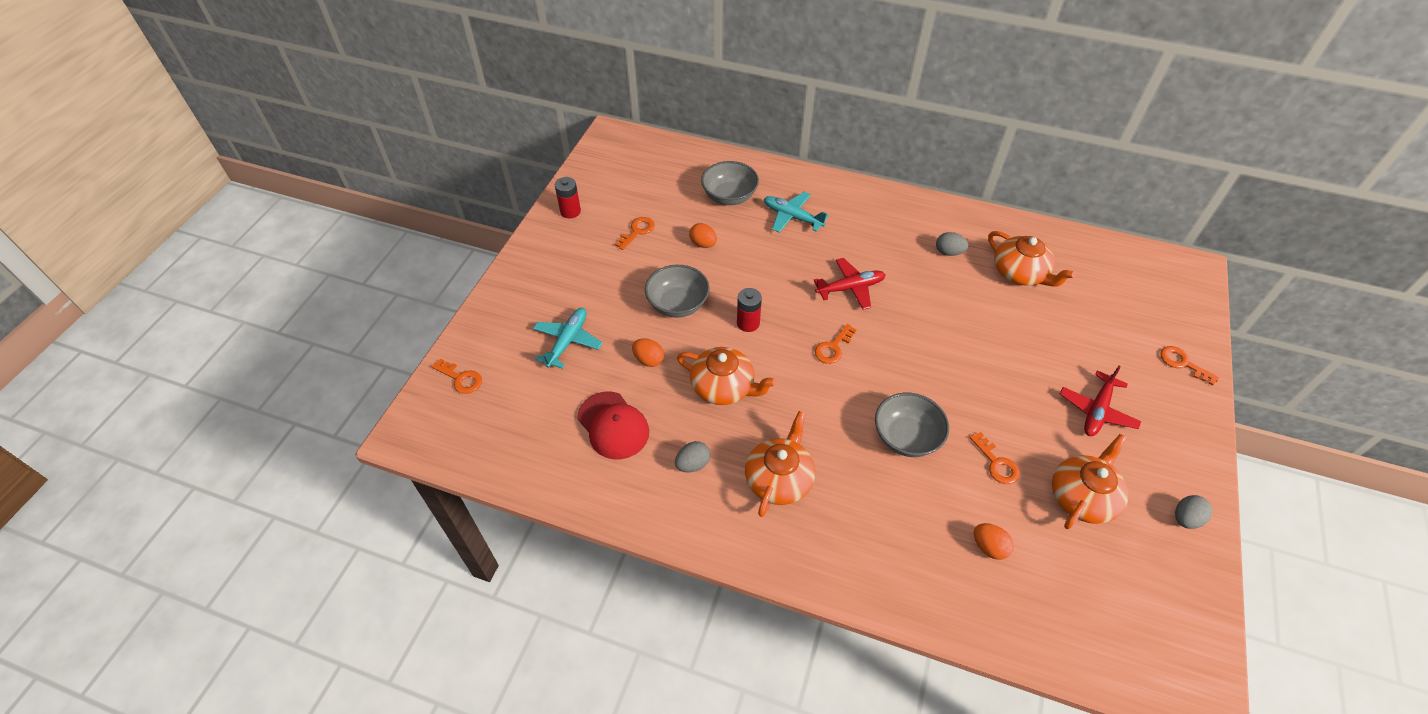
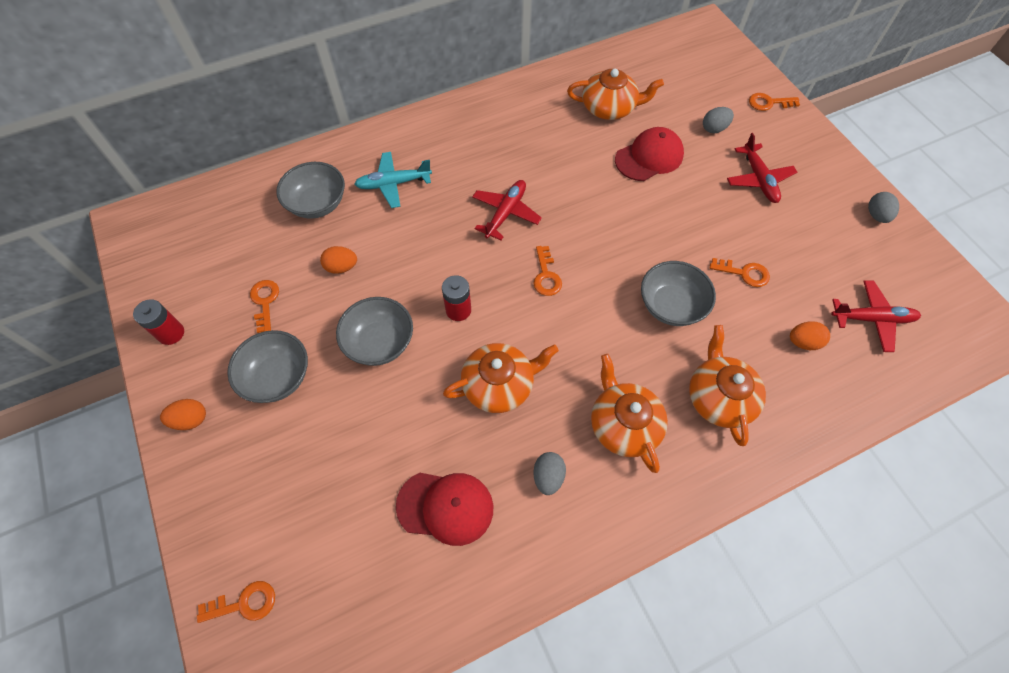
camera: 45 degrees left, 10 degrees up
(568, 341) = (314, 466): turquoise plane -> none
(600, 278) = (277, 377): none -> grey bowl
(648, 360) = (410, 417): orange egg -> orange egg (191, 420)
(948, 252) = (545, 127): grey egg -> grey egg (714, 128)
(1013, 328) = (649, 157): none -> red cap
(1076, 584) = (872, 319): none -> red plane
(1082, 497) = (813, 252): orange teapot -> orange teapot (719, 397)

